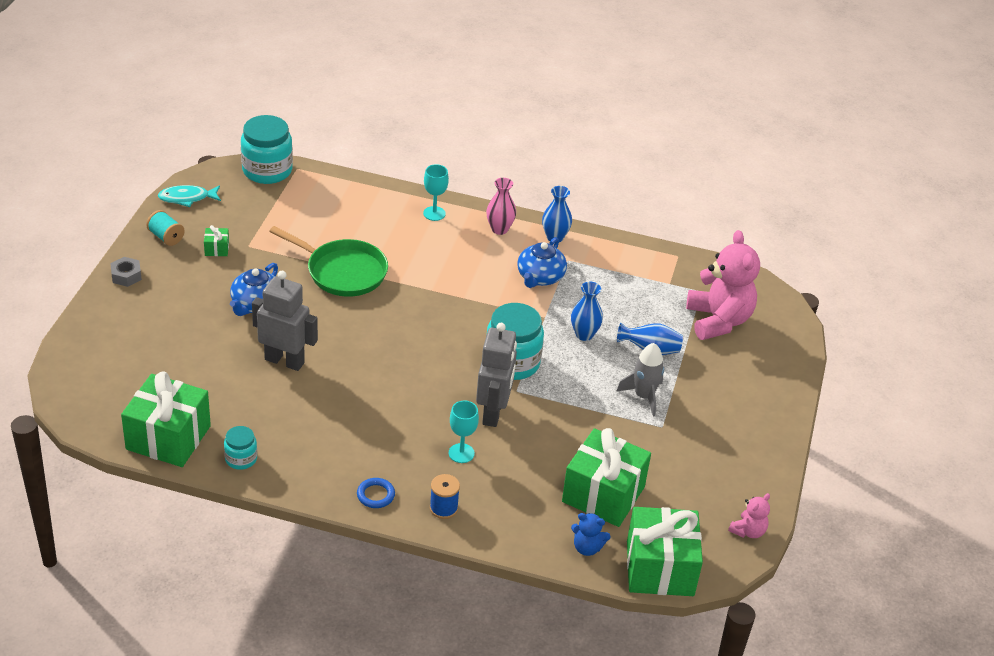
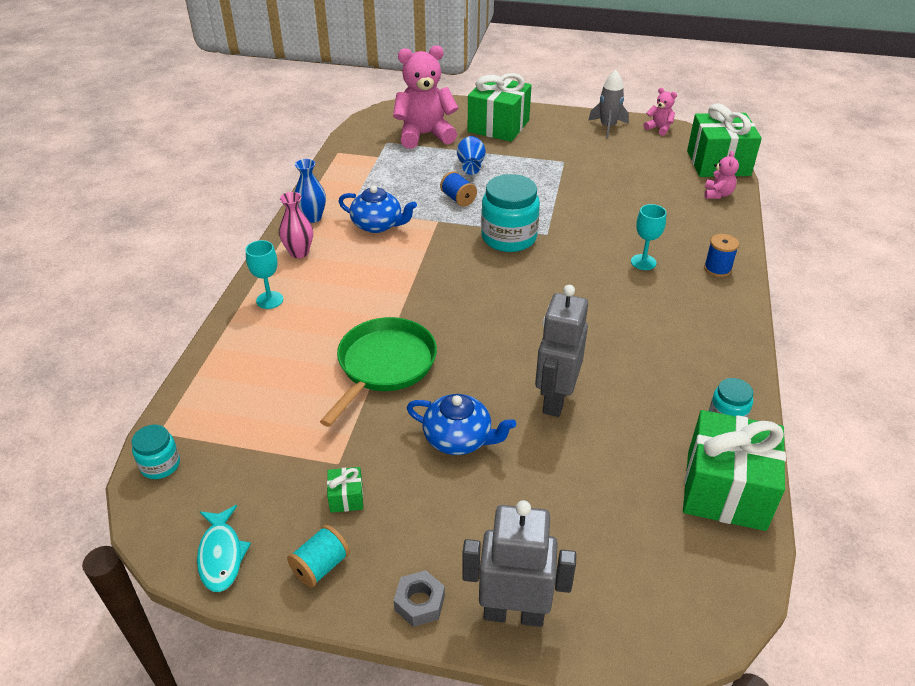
camera: 90 degrees left, 0 degrees up
(267, 170) = (160, 465): turquoise jar -> turquoise jar, size x0.53
(375, 495) = (724, 311): blue ring -> none
(493, 413) = (582, 246): grey robot -> grey robot (513, 613)
(584, 334) = (458, 199): blue vase -> blue spool
(587, 548) = (717, 194): blue teddy bear -> pink teddy bear
(603, 494) = (654, 187): green gift -> green gift (498, 126)
(643, 396) = (530, 169): grey rocket -> grey rocket (607, 127)

